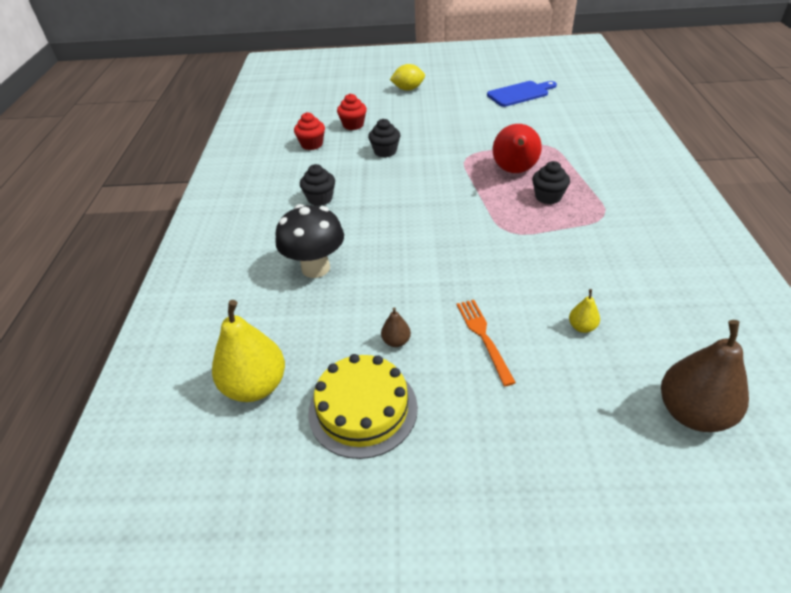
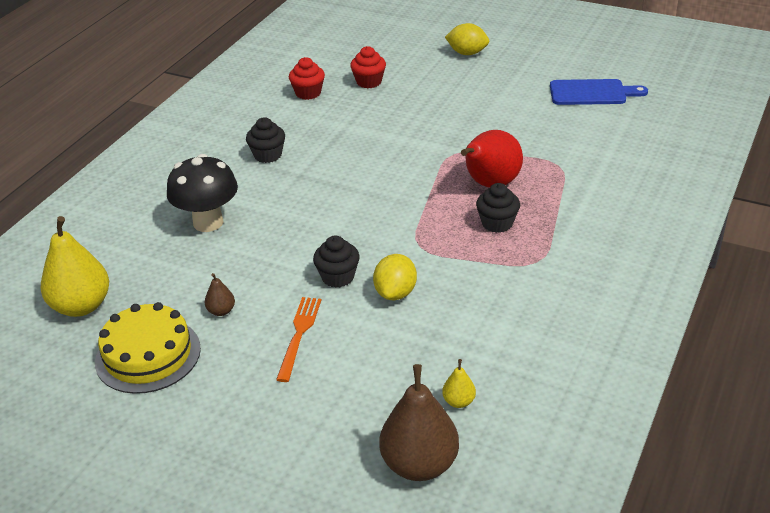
camera: 25 degrees right, 5 degrees down
(385, 151) = (375, 122): black cupcake -> black cupcake (338, 277)
(527, 274) = (395, 293): none -> yellow lemon
(582, 327) = (397, 358): yellow pear -> yellow pear (459, 401)

